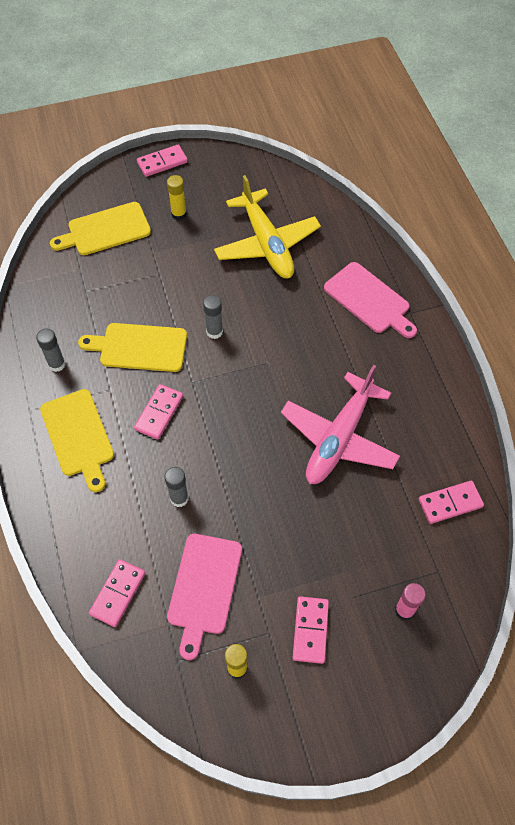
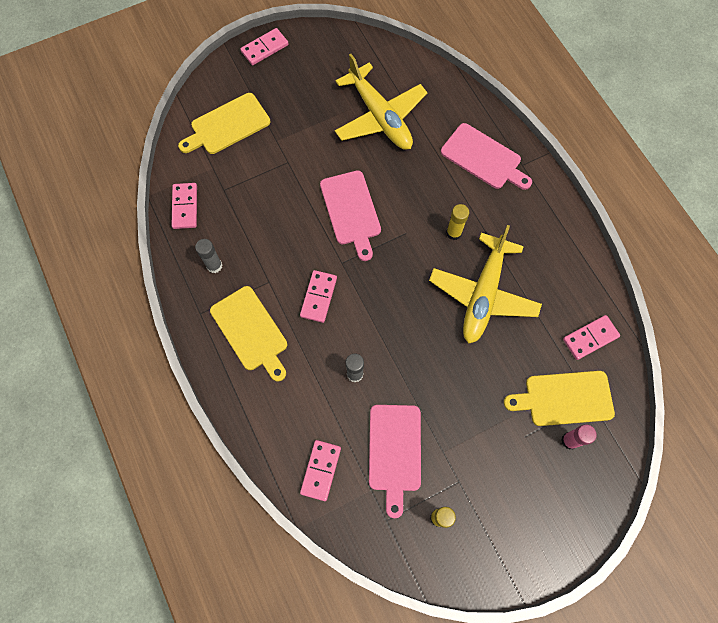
camera: 10 degrees left, 10 degrees up
(139, 347) = (286, 237): yellow cutting board -> yellow cutting board (564, 398)
(179, 214) = (292, 99): yellow glue stick -> yellow glue stick (453, 233)
(214, 332) = (351, 211): grey glue stick -> pink cutting board
(310, 630) = (494, 473): pink domino -> pink domino (185, 207)
(339, 438) = (483, 294): pink plane -> yellow plane

